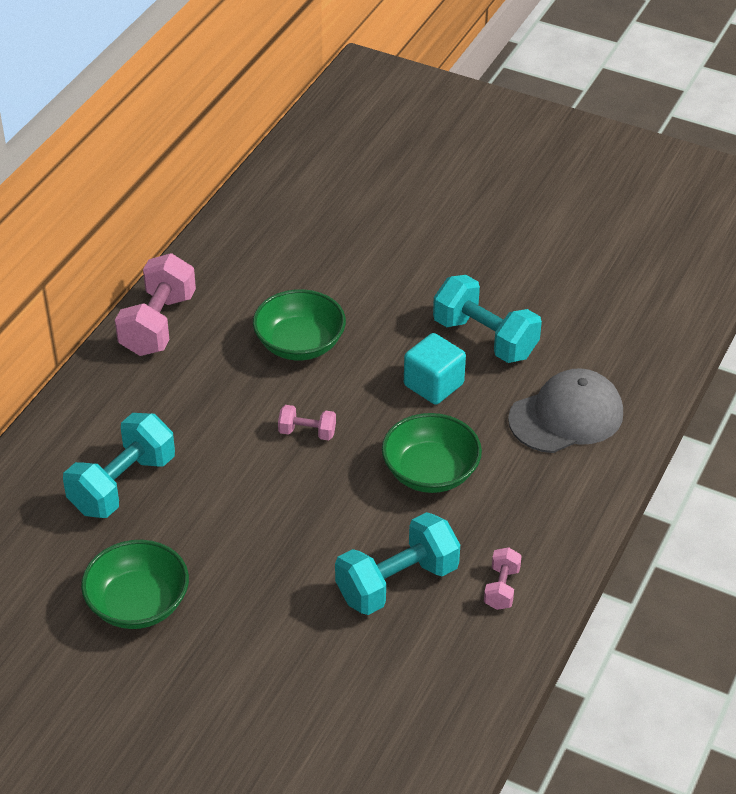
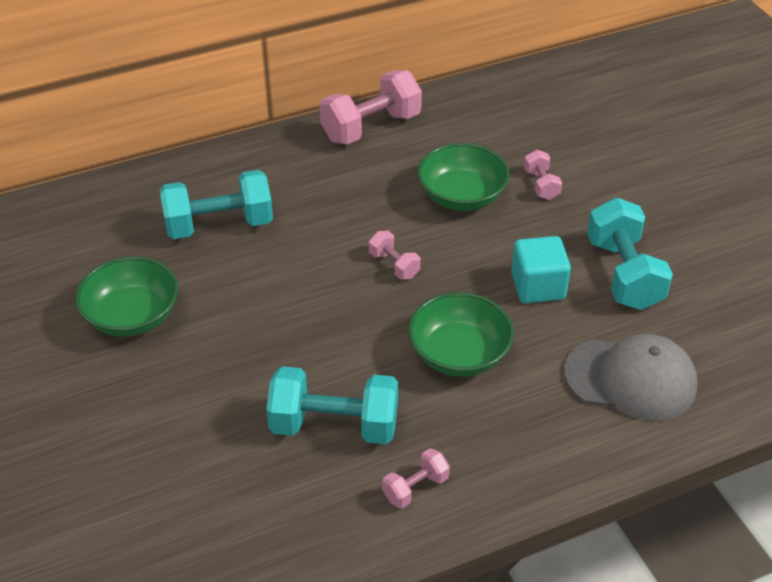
camera: 40 degrees right, 0 degrees up
(352, 299) = (541, 185): none -> pink dumbbell

